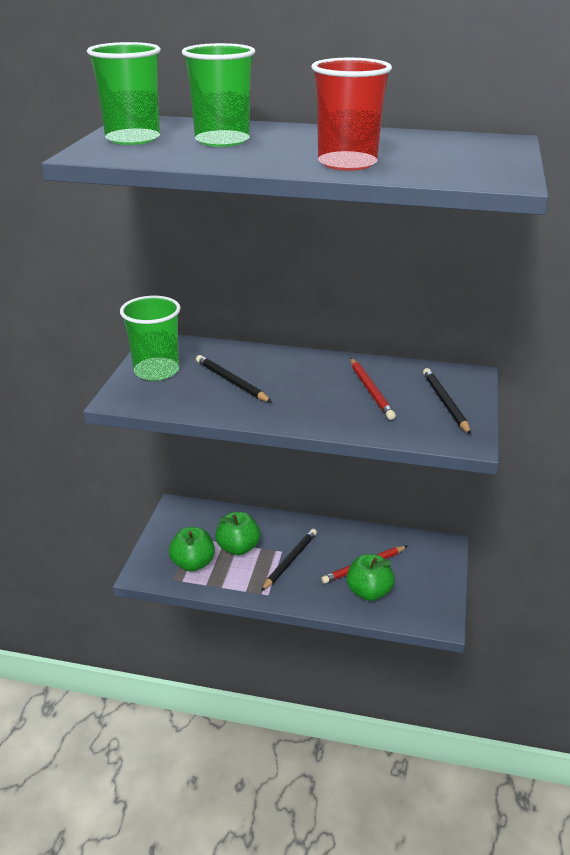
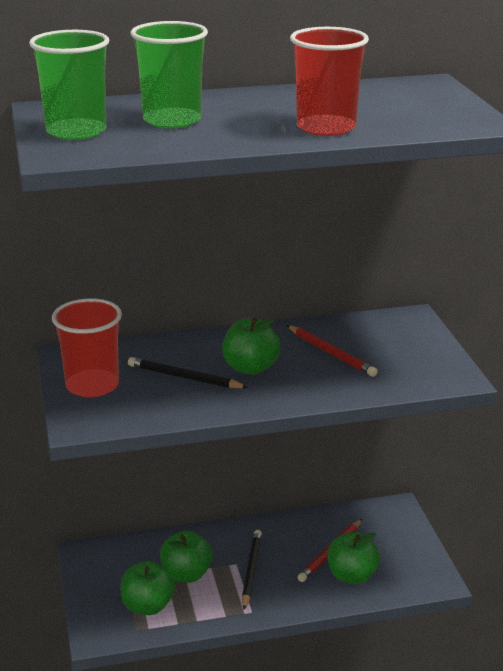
camera: 25 degrees left, 5 degrees down
(156, 371) = (92, 385): green cup -> red cup
(291, 386) = (250, 368): none -> green apple
(445, 403) = (409, 348): black pencil -> none

